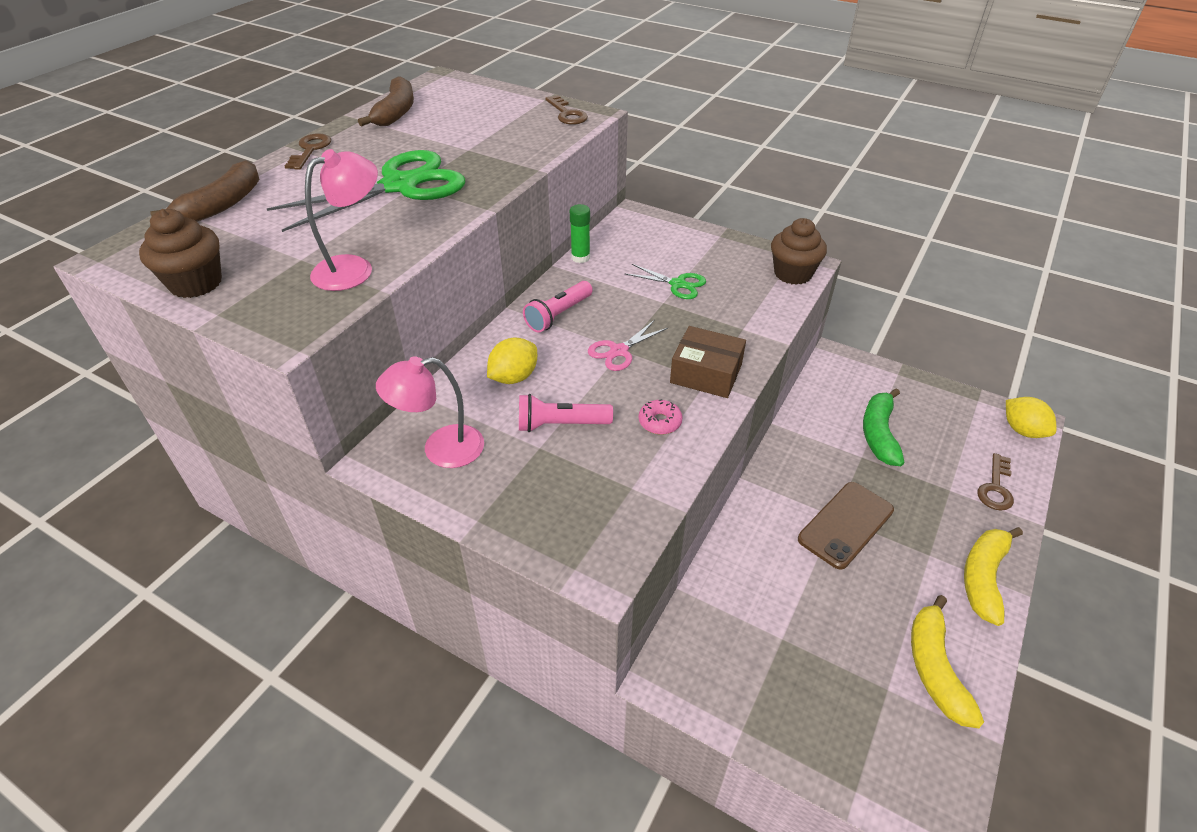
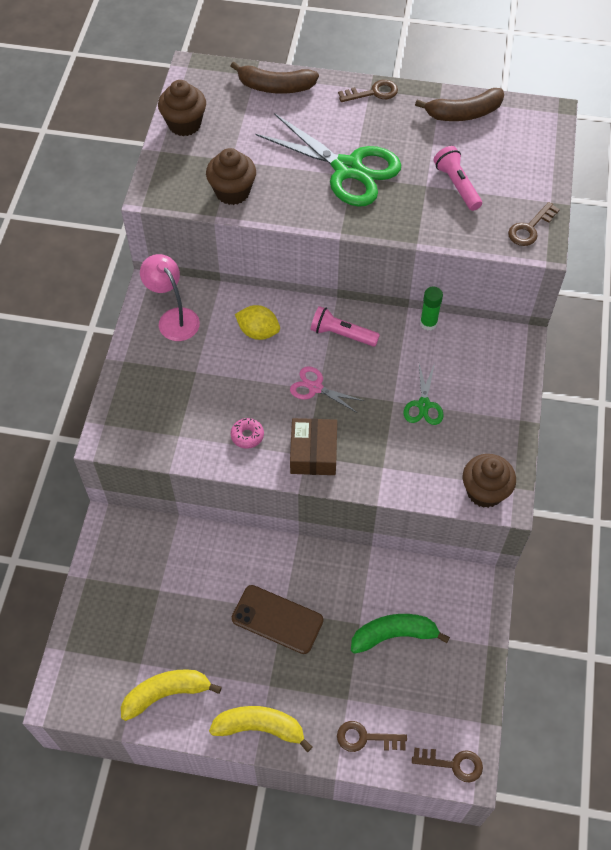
camera: 70 degrees right, 15 degrees up
(354, 268) = (232, 192): pink lamp -> brown cupcake
(560, 424) = (221, 376): pink flashlight -> pink flashlight (457, 185)
(1022, 430) = (453, 764): yellow lemon -> brown key

